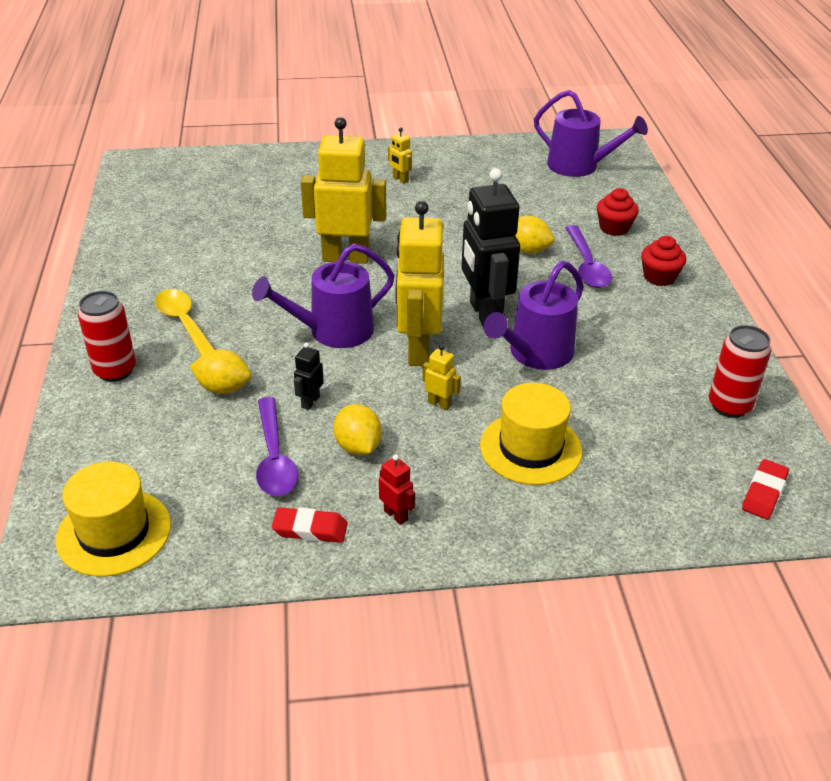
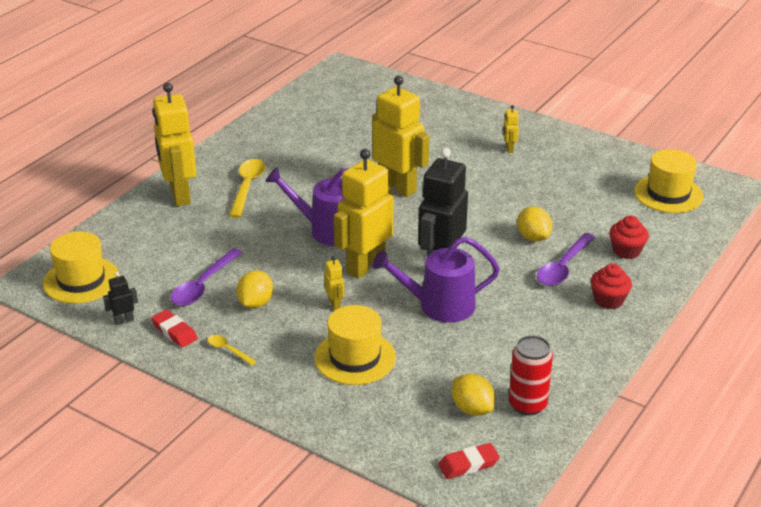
camera: 40 degrees right, 5 degrees down
(115, 370) = (179, 195): red can -> yellow robot
(223, 388) = (224, 233): yellow lemon -> yellow lemon (472, 409)
(310, 402) = (261, 265): black robot -> black robot (124, 320)
(396, 515) = (228, 350): red robot -> yellow spoon
(579, 166) = (668, 194): purple watering can -> yellow hat

